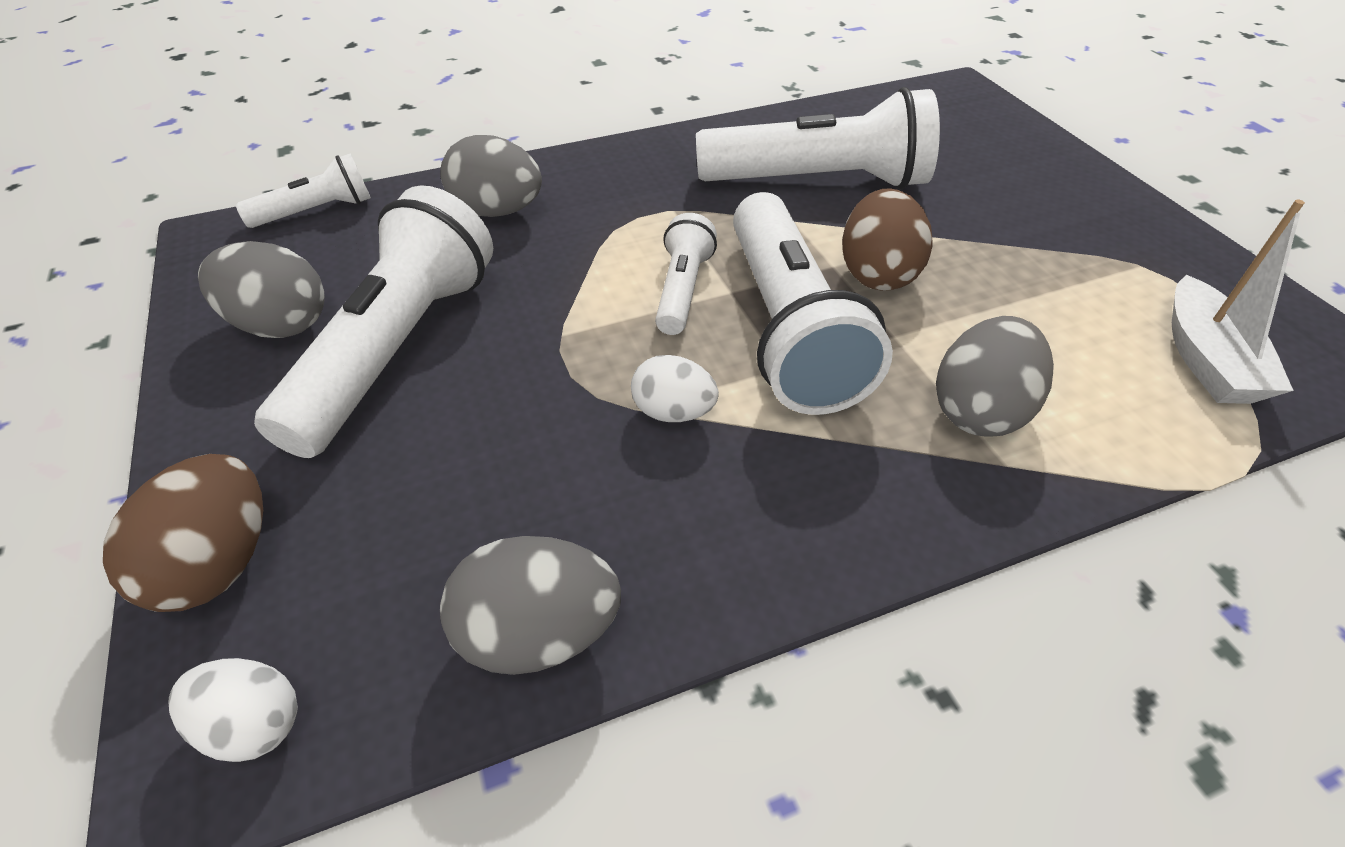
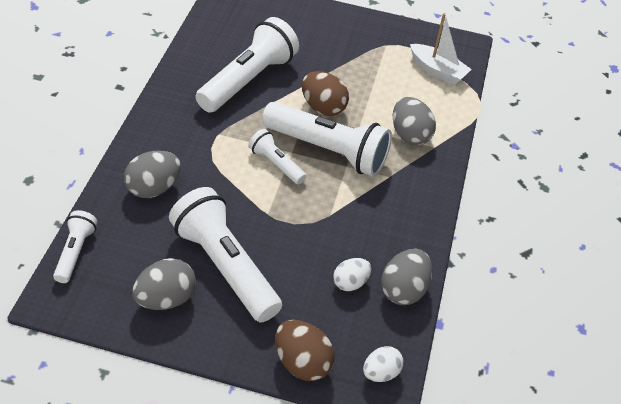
camera: 60 degrees left, 0 degrees up
(673, 412) = (340, 207): white egg -> white egg (350, 283)

